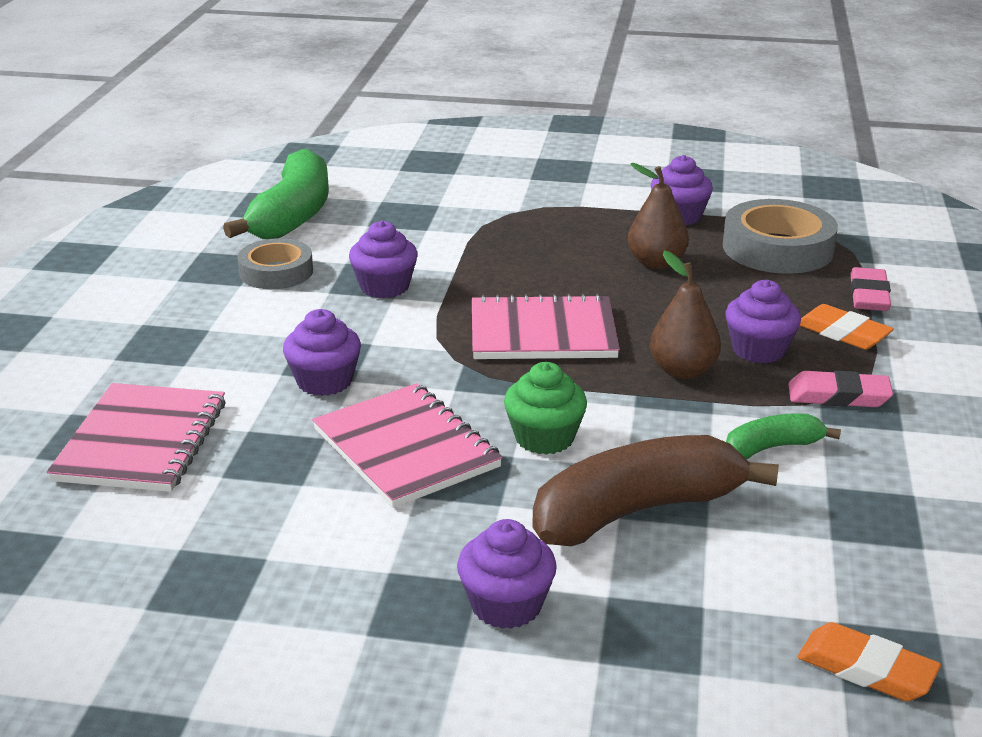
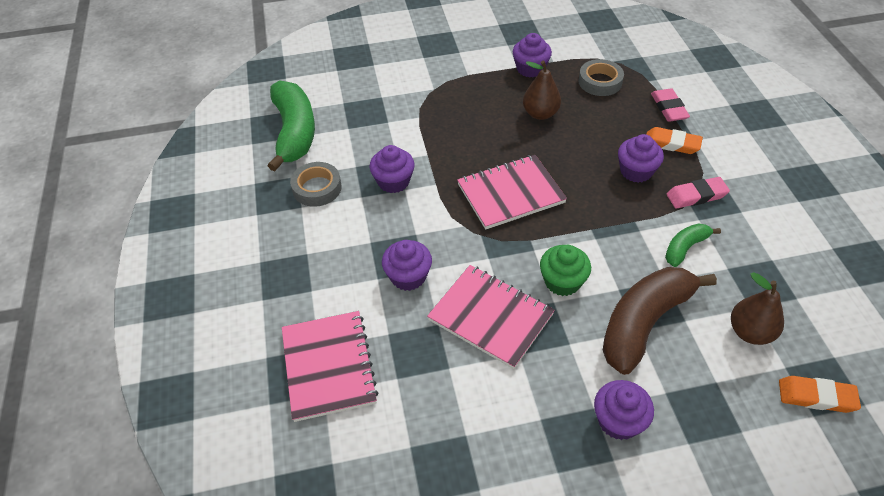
camera: 20 degrees left, 20 degrees up
(682, 371) = (605, 201): brown pear -> brown pear (750, 332)
(777, 248) = (600, 82): grey tape -> grey tape, size x0.65

